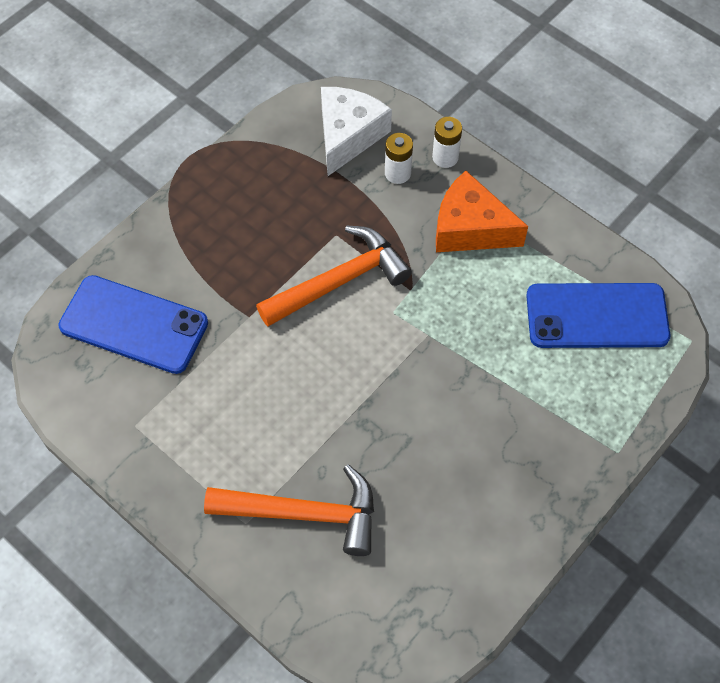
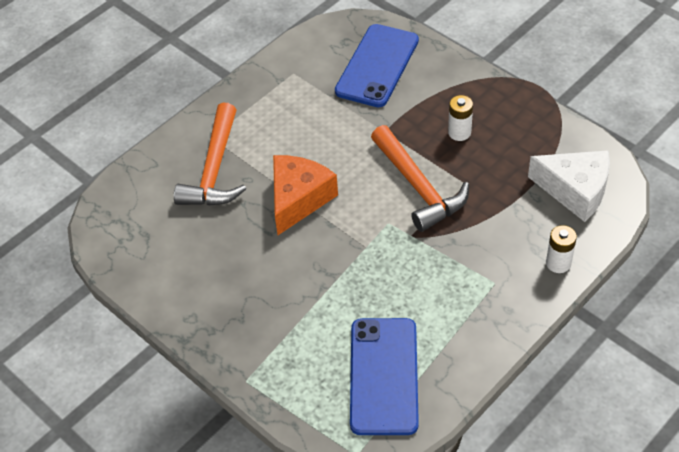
camera: 95 degrees right, 10 degrees down
(397, 173) = (536, 227): white battery -> white battery (459, 132)
(470, 228) = (478, 280): orange cheese -> orange cheese (298, 199)

